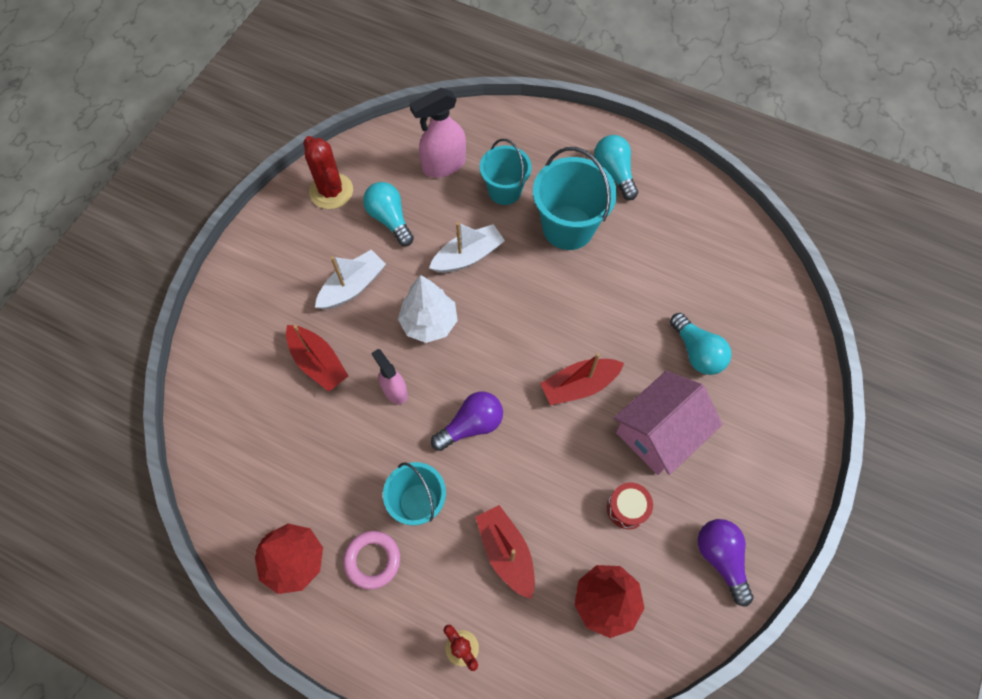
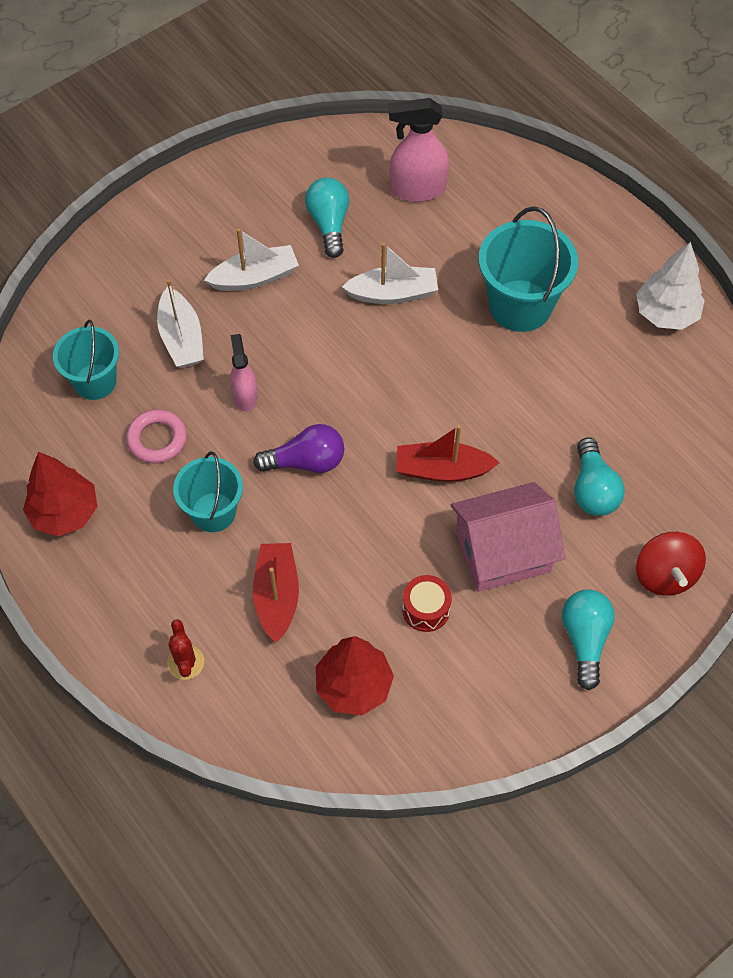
camera: 25 degrees right, 5 degrees down
(318, 362) = (181, 338): red boat -> white boat
(331, 191) = (282, 172): red cactus -> none
(372, 560) = (140, 545): pink ring -> pink ring (157, 439)
(429, 323) = (316, 344): white tree -> white tree (666, 314)
(504, 191) = (470, 241): turquoise bucket -> turquoise bucket (95, 381)
(614, 173) = (606, 268): turquoise light bulb -> turquoise light bulb (585, 639)
(721, 558) = (499, 700): purple light bulb -> none
(783, 397) = (664, 575): none -> red spinning top

